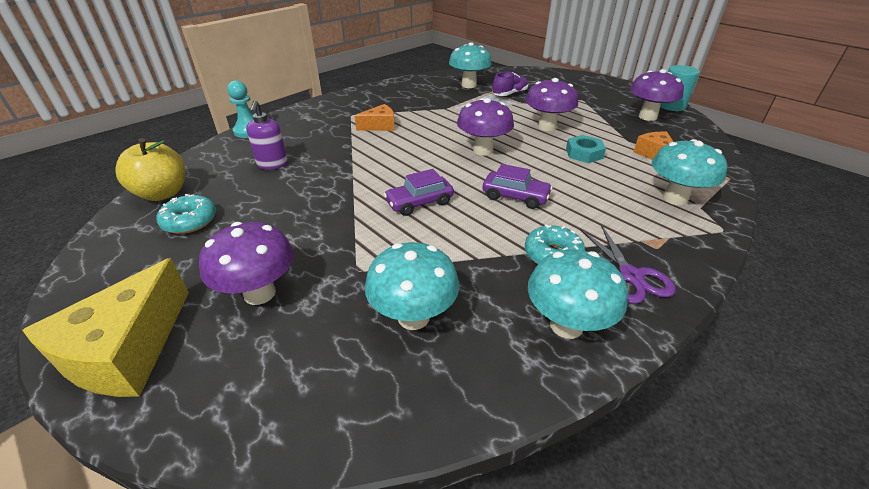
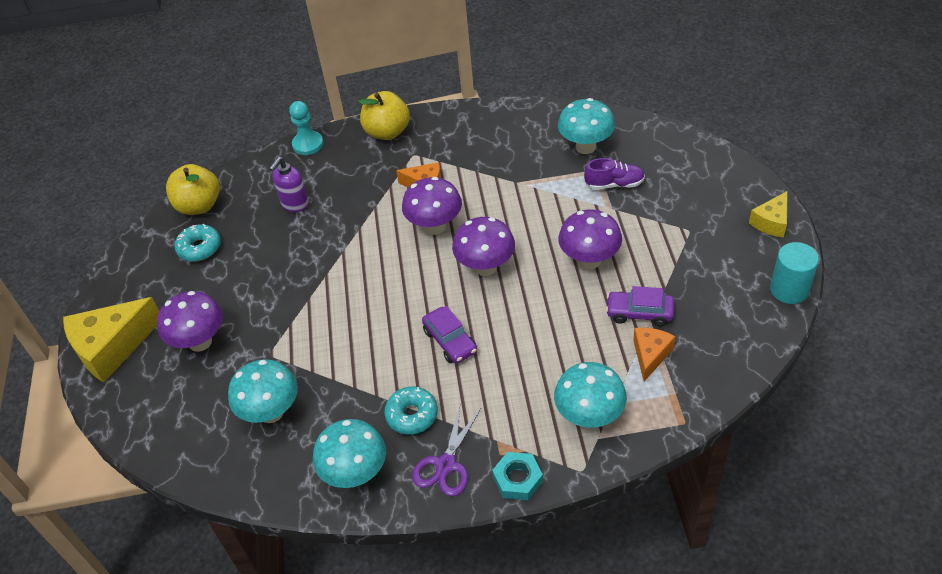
camera: 40 degrees right, 10 degrees up
(315, 110) = (387, 132): none -> yellow apple
(419, 203) = (368, 308): purple car -> purple car (639, 313)
(584, 153) = (578, 318): turquoise nut -> turquoise nut (518, 479)
(616, 86) = (771, 222): none -> yellow cheese
(647, 117) = (729, 295): purple mushroom -> purple mushroom (435, 226)

